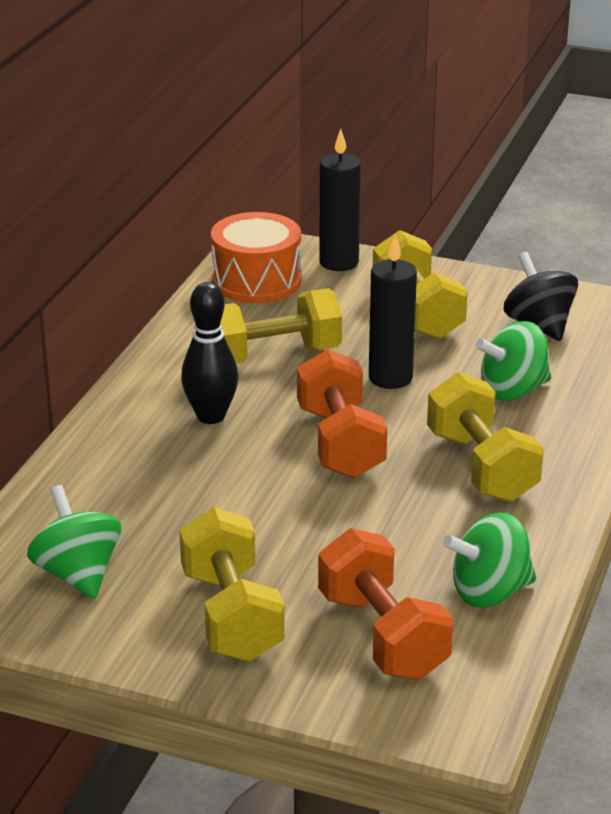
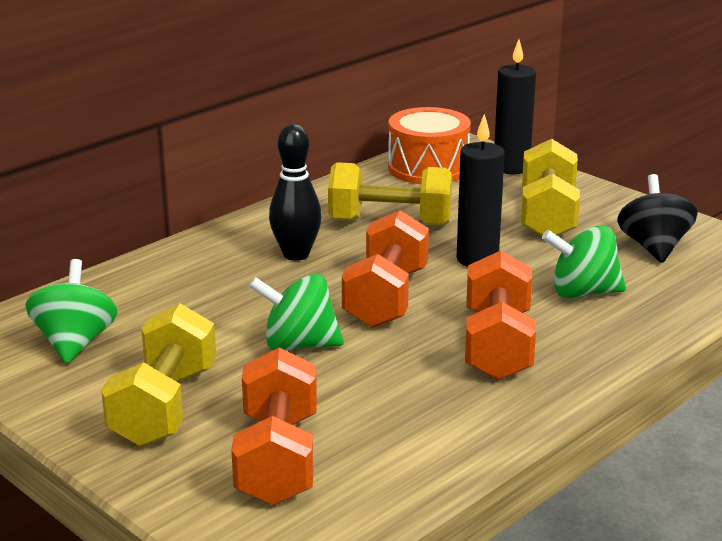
camera: 25 degrees right, 5 degrees down
(481, 467) = (497, 346): yellow dumbbell -> orange dumbbell
(489, 592) = (410, 450): green spinning top -> green spinning top (298, 345)

